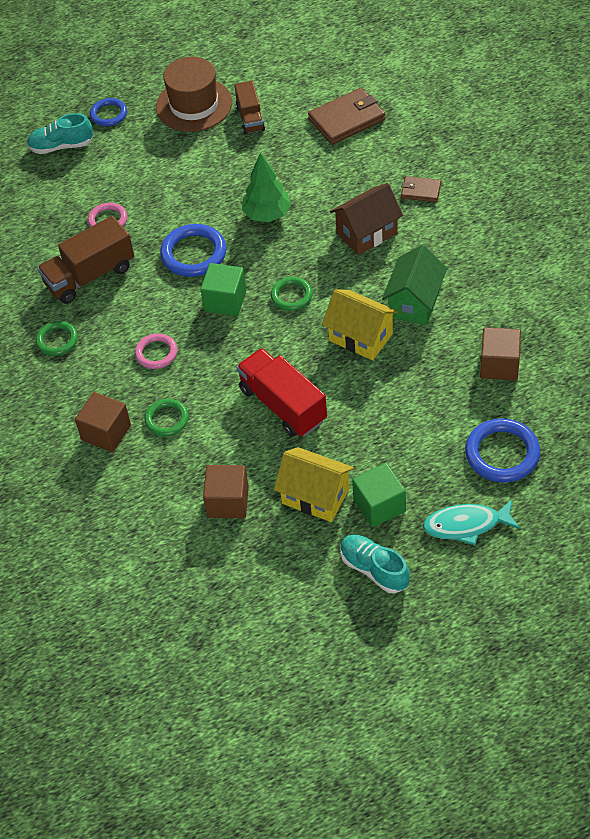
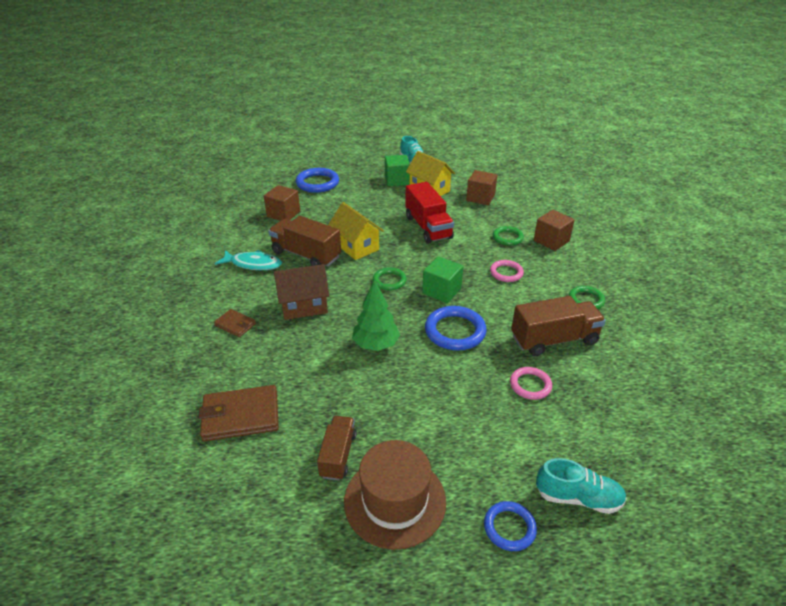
camera: 165 degrees left, 15 degrees down
(414, 302) = (306, 255): green house -> brown truck
(466, 525) = (358, 166): turquoise fish -> turquoise fish (253, 264)

